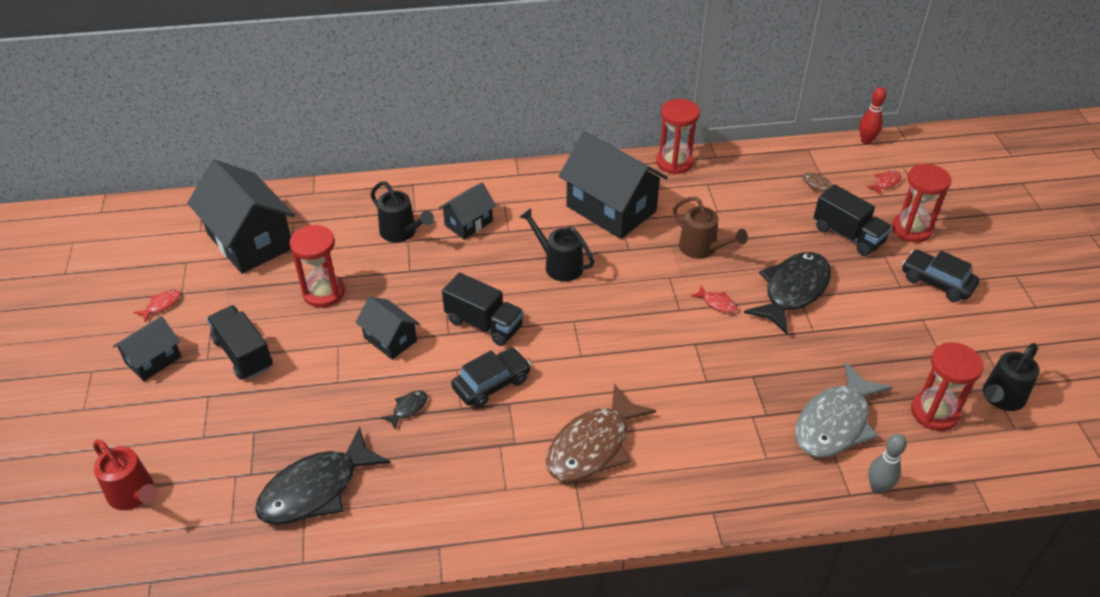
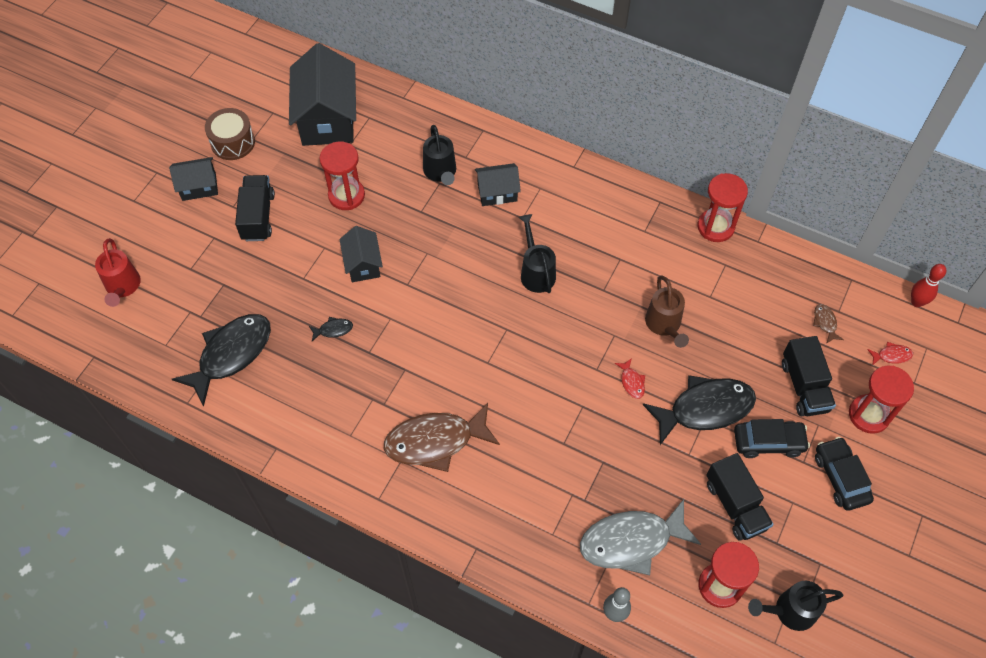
camera: 35 degrees right, 15 degrees up
(161, 305) = (233, 142): red fish -> brown drum
(316, 489) = (231, 354): black fish -> black fish turned 135 degrees clockwise
(484, 324) = (438, 291): black truck -> black truck (735, 505)
(491, 383) = (405, 345): black car -> black car (768, 442)
(611, 209) = (621, 243): black house -> none

